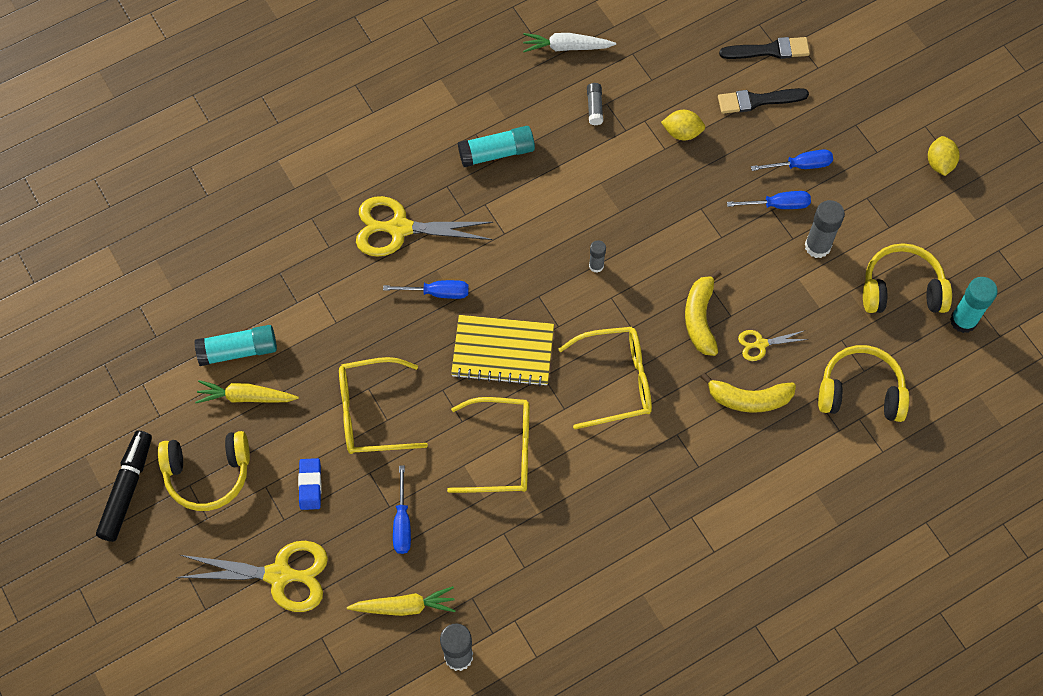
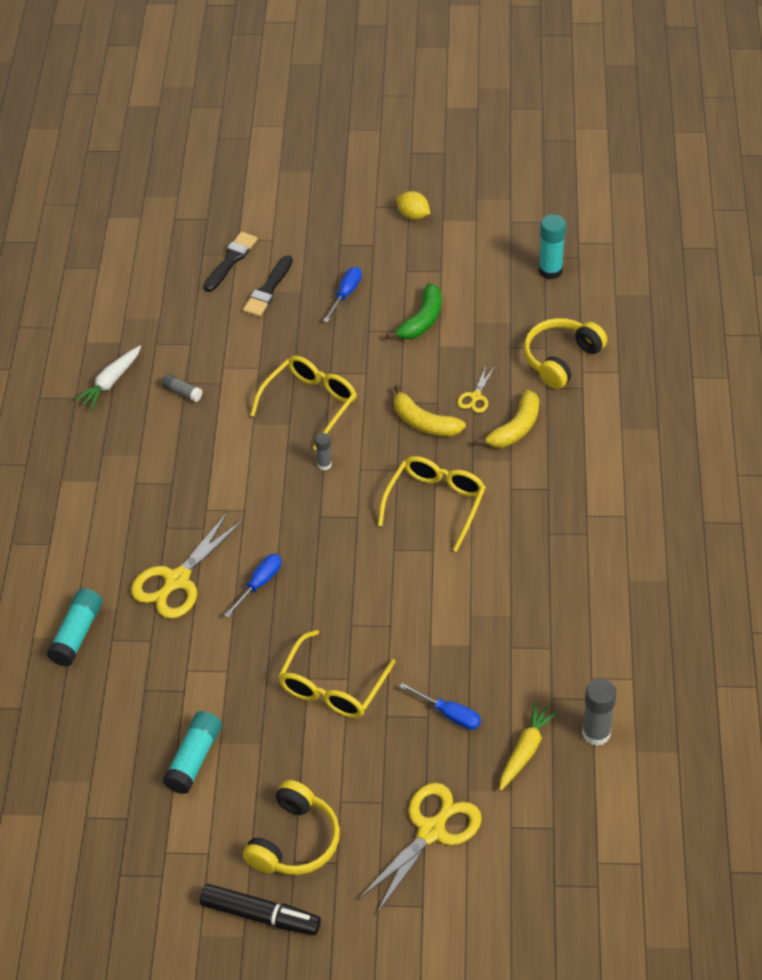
camera: 55 degrees left, 15 degrees down
(127, 489) = (260, 915): black marker -> black marker turned 150 degrees clockwise
(246, 397) = (244, 774): yellow carrot -> none
(310, 485) = (365, 766): blue eraser -> none
(496, 152) = (165, 477): turquoise glue stick -> turquoise glue stick (77, 634)
(501, 451) = (438, 612): yellow glasses -> yellow glasses (310, 404)
(503, 352) = (350, 565): yellow notebook -> none
(682, 132) = (254, 349): yellow lemon -> none
(778, 205) = (367, 325): blue screwdriver -> none
(817, 246) = (422, 320): grey glue stick -> green banana
(901, 289) = (497, 291): yellow headphones -> none

